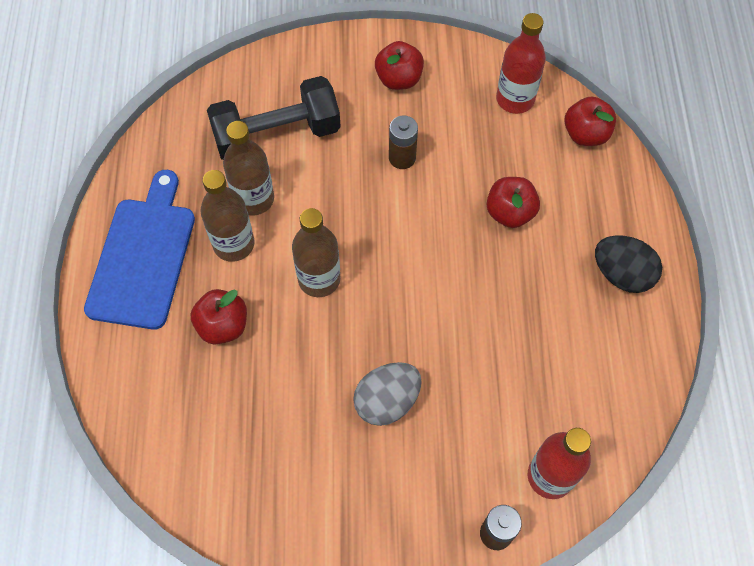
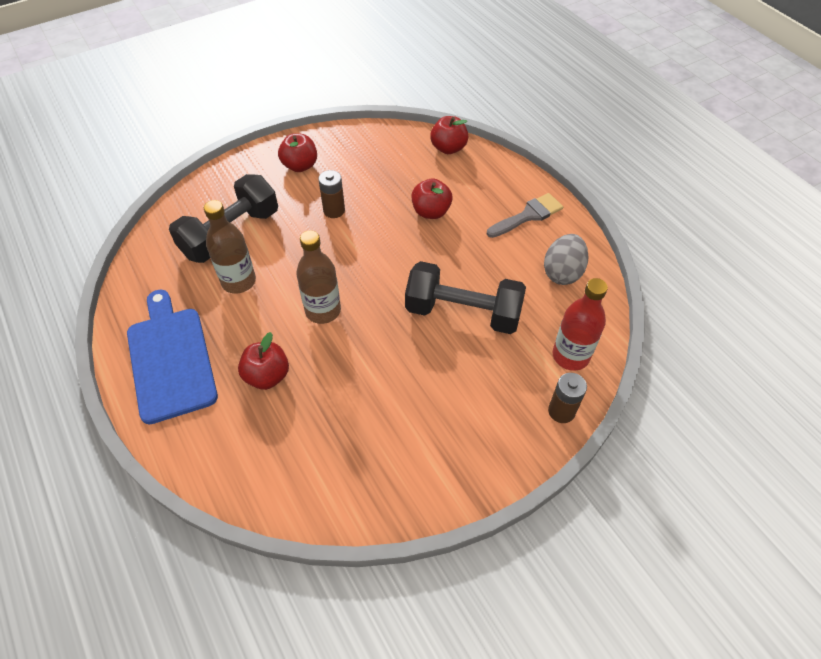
camera: 30 degrees left, 10 degrees down
(234, 244) = (241, 317): brown bottle -> none
(387, 401) = (426, 365): grey egg -> grey egg (562, 272)
(465, 360) = (463, 313): none -> black dumbbell
(515, 99) = (388, 147): red bottle -> none
(621, 274) = (528, 215): black egg -> grey brush

